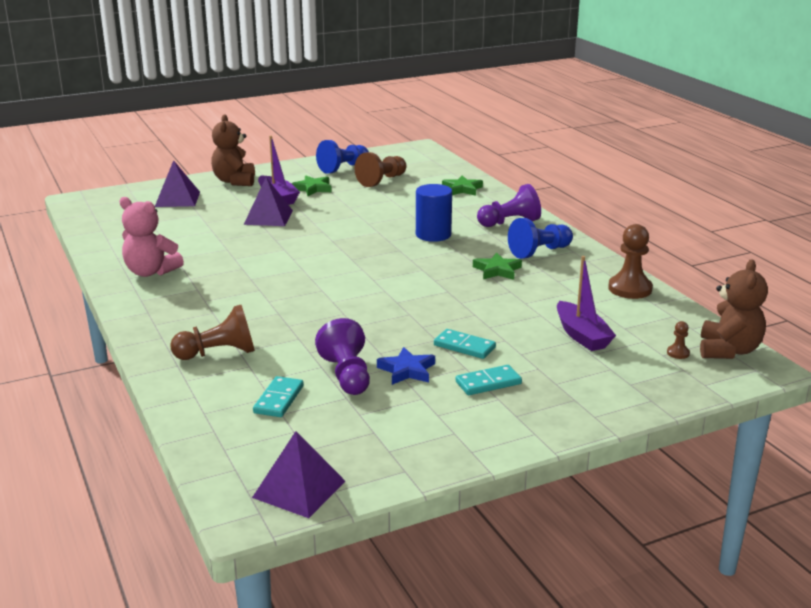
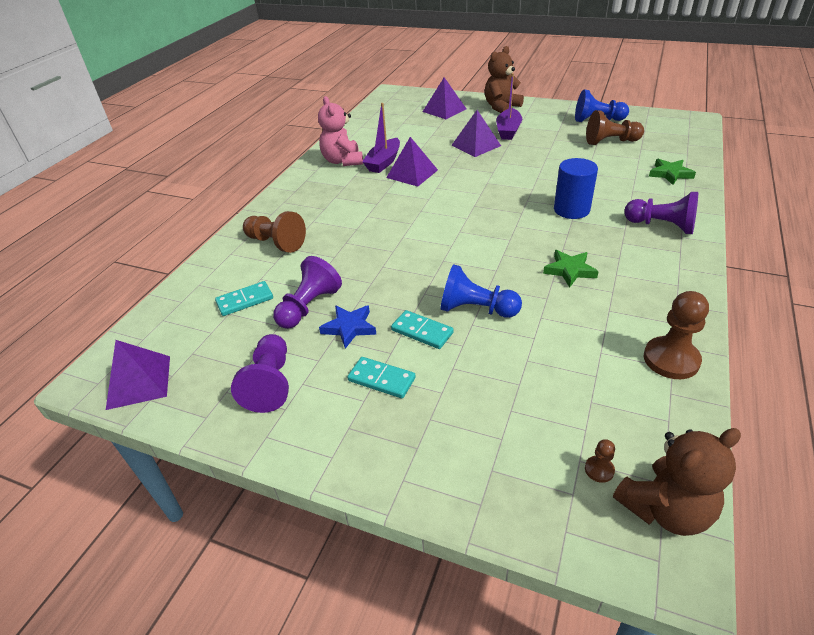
camera: 50 degrees right, 15 degrees up
(248, 257) = (412, 173): none -> purple pyramid
(313, 188) = (545, 131): green star -> none
(414, 428) = (270, 383): none -> purple pawn
(464, 346) = (422, 331): turquoise domino -> turquoise domino turned 45 degrees counterclockwise
(539, 252) = (641, 270): blue pawn -> blue pawn (476, 309)
(582, 336) = (534, 383): purple boat -> purple boat (383, 162)

